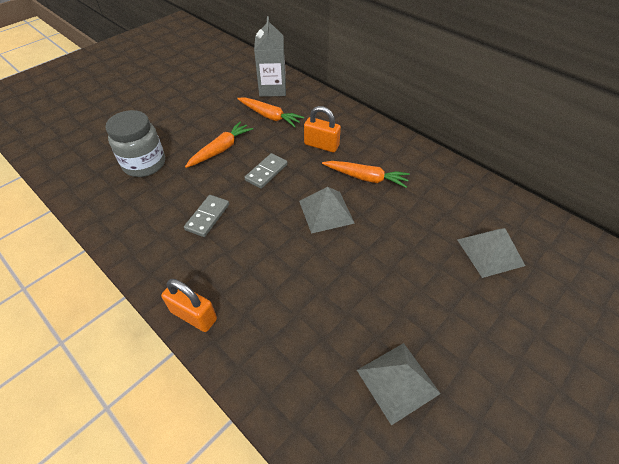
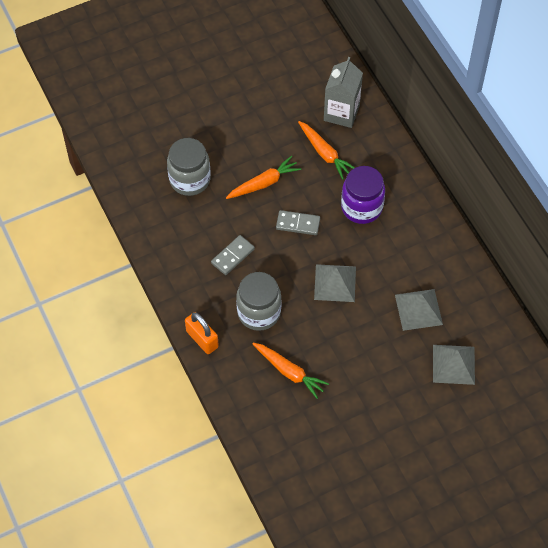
camera: 20 degrees right, 10 degrees up
(255, 264) = (259, 312): none -> grey jar
(266, 172) = (298, 224): grey domino -> grey domino turned 45 degrees clockwise
(321, 145) = (361, 207): orange padlock -> purple jar
(366, 178) = (386, 259): orange carrot -> orange carrot (289, 372)
(397, 381) = (327, 431): grey pyramid -> grey pyramid (418, 309)

